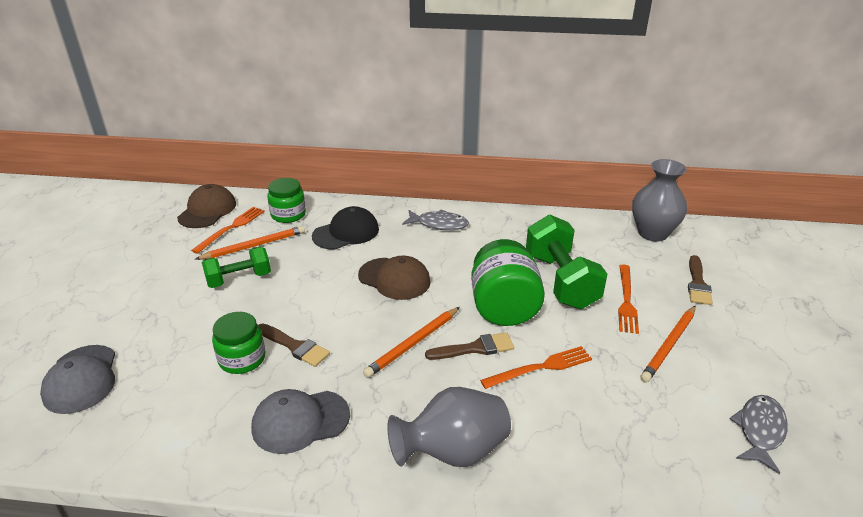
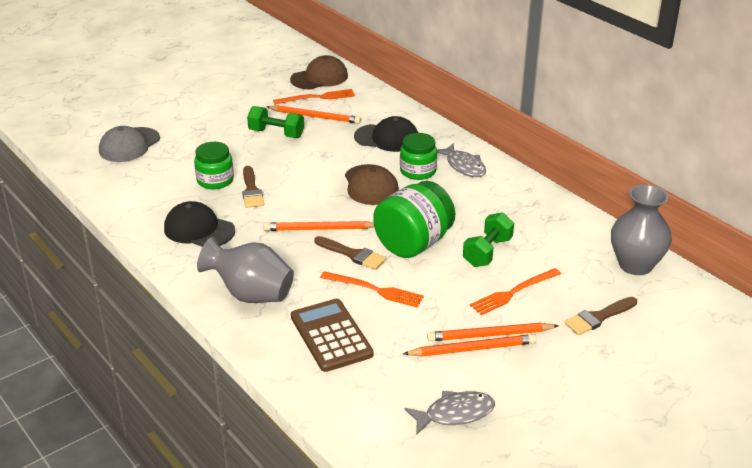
camera: 45 degrees right, 0 degrees up
(288, 215) = (367, 106): green jar -> green jar (418, 171)
(300, 421) = (199, 230): grey cap -> black cap
(561, 280) = (487, 252): green dumbbell -> green dumbbell, size x0.62
(577, 437) = (331, 336): none -> brown calculator
(678, 365) = (472, 349): none -> orange pencil

